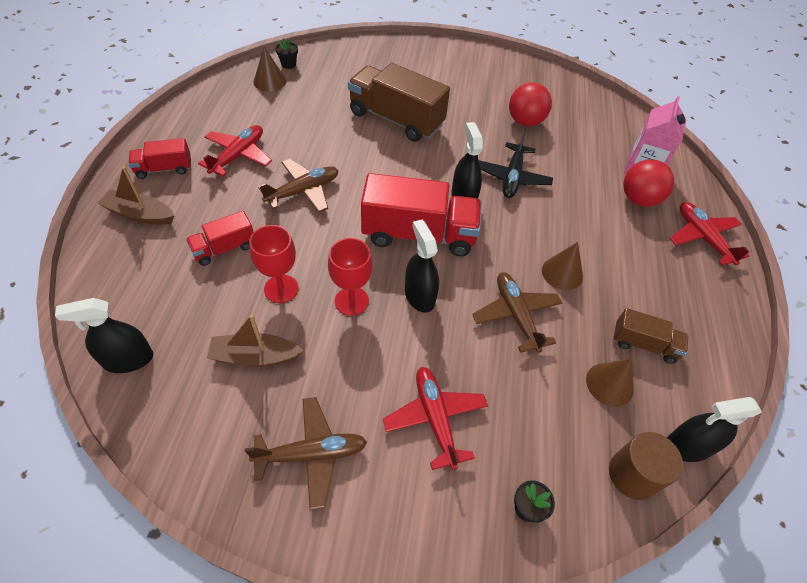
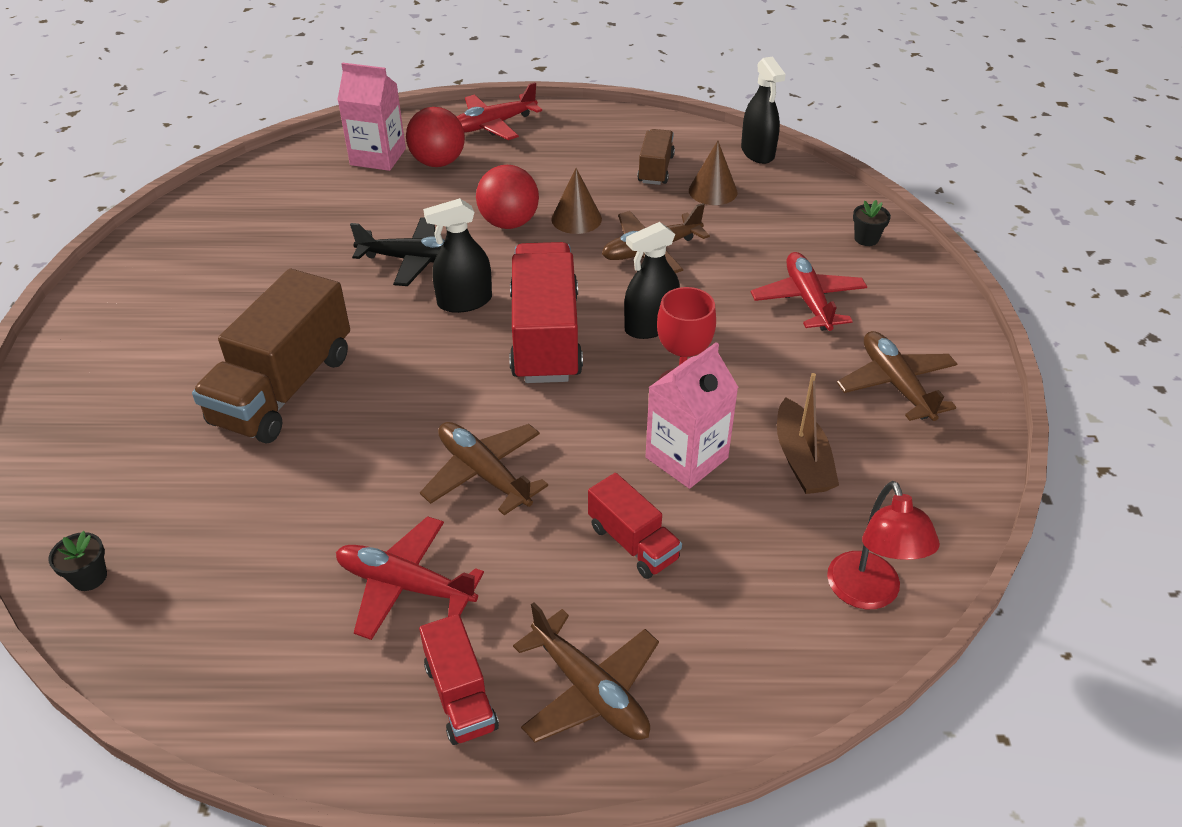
camera: 95 degrees left, 10 degrees down
(128, 359) = (868, 594): black spray bottle -> red lamp
(140, 214) = (590, 690): brown boat -> brown plane
(270, 81) = (155, 595): brown cone -> none
(281, 289) = (686, 458): red goblet -> pink carton
(435, 418) = (807, 300): red plane -> red plane turned 105 degrees clockwise
(525, 121) = (284, 251): red ball -> red ball (509, 223)
(632, 475) = (801, 182): brown cylinder -> none

